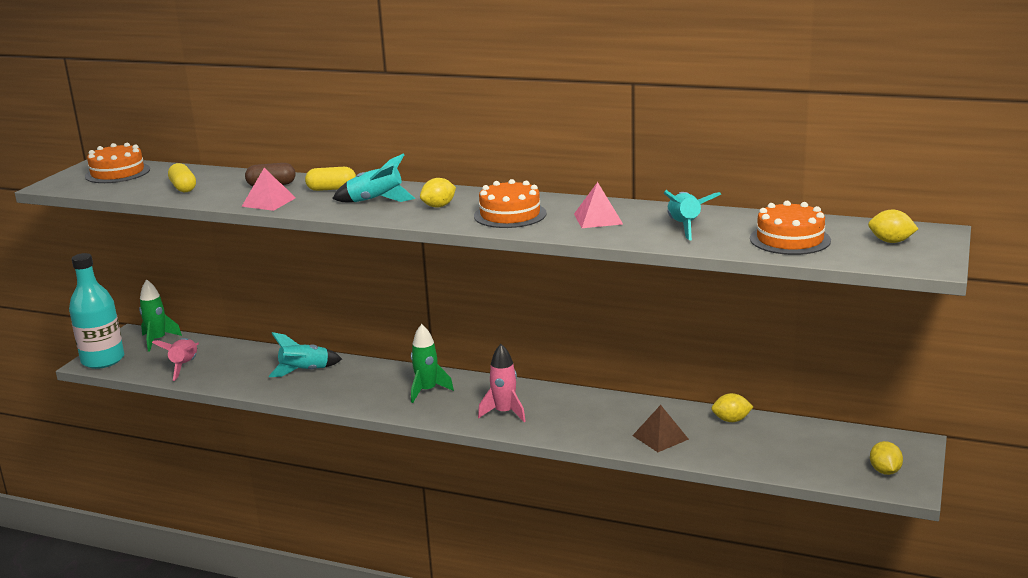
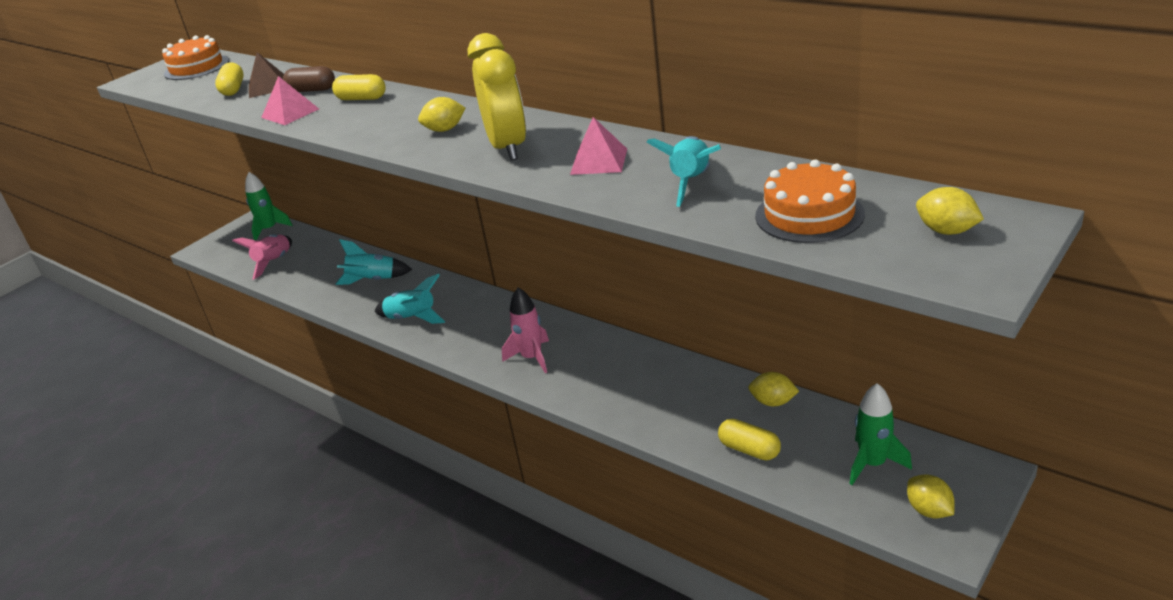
camera: 20 degrees right, 10 degrees up
(103, 360) = (213, 248): turquoise bottle -> none
(376, 201) = (390, 118): turquoise rocket -> turquoise rocket (412, 318)
(427, 391) = (471, 319): green rocket -> green rocket (872, 464)
(510, 215) = (508, 147): orange cake -> yellow clock
(660, 437) = (680, 415): brown pyramid -> brown pyramid (268, 87)
(730, 452) = (749, 450): none -> yellow capsule
(885, 471) = (929, 510): yellow lemon -> yellow lemon turned 45 degrees counterclockwise

